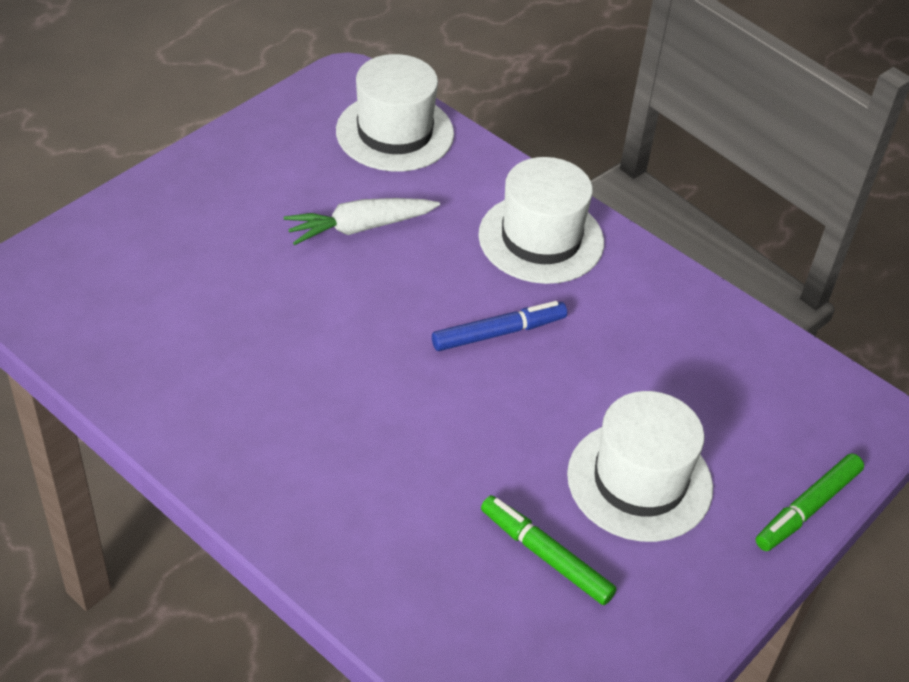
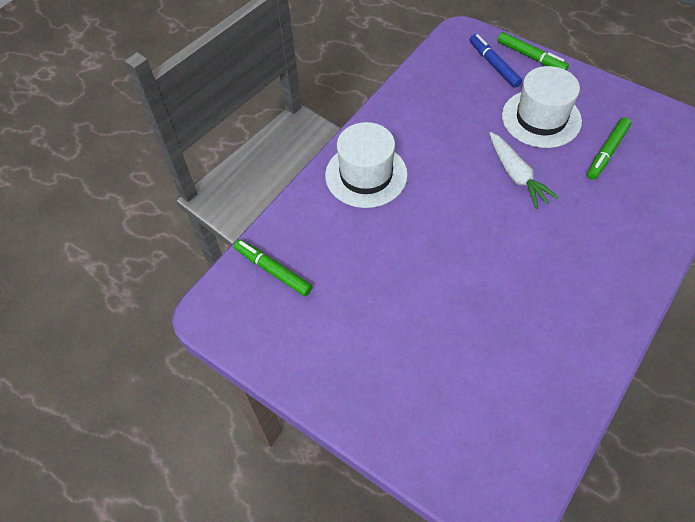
camera: 90 degrees left, 10 degrees up
(360, 227) = (381, 276): white carrot -> white carrot (516, 175)
(395, 132) = (273, 270): white hat -> green marker
(499, 333) = (455, 188): blue marker -> blue marker (494, 64)

